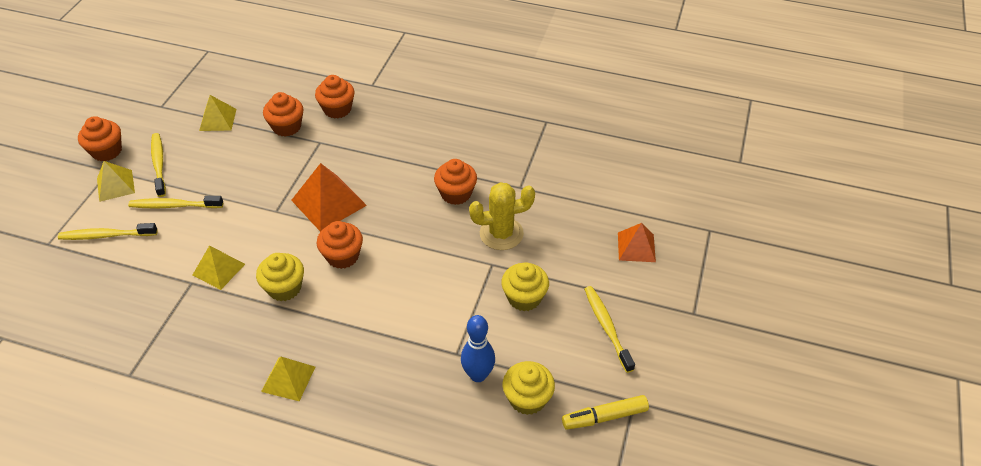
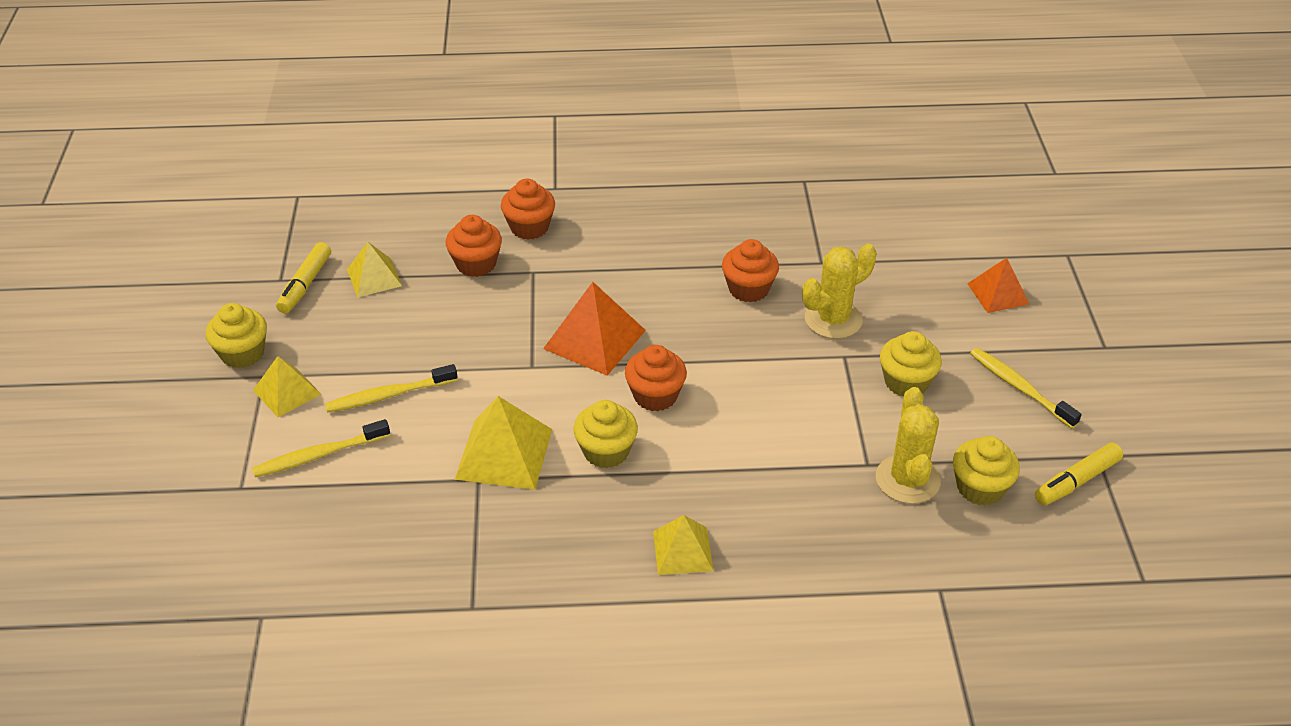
camera: 20 degrees left, 5 degrees down
(107, 151) = (242, 353): orange cupcake -> yellow cupcake
(159, 164) = (330, 351): yellow toothbrush -> none
(173, 113) = (305, 284): none -> yellow marker
(218, 269) = (504, 454): yellow pyramid -> yellow pyramid, size x1.57
(478, 375) = (907, 479): blue bowling pin -> yellow cactus

